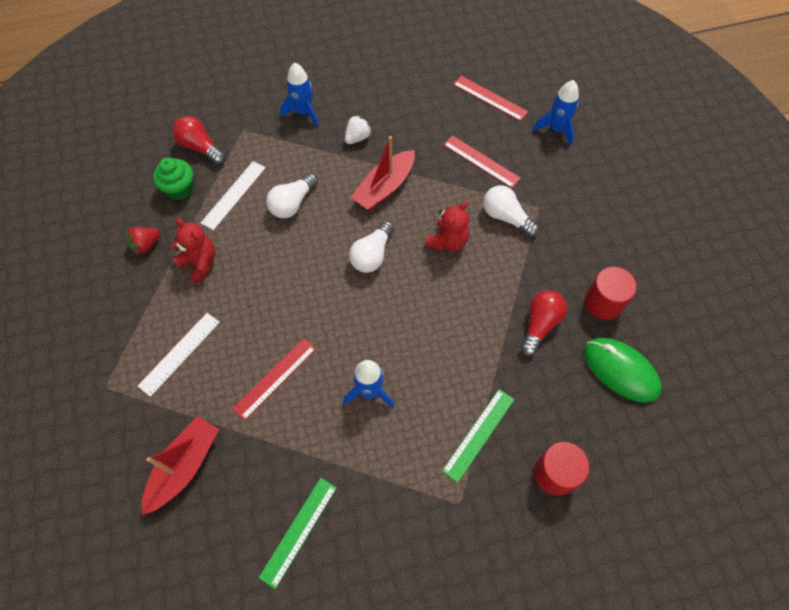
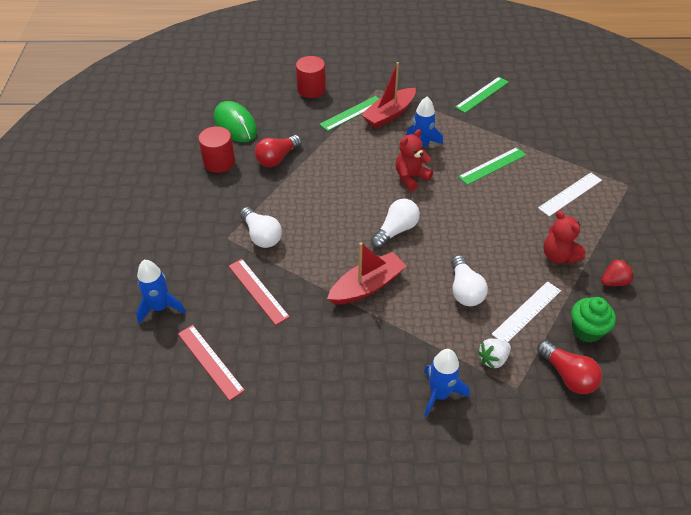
camera: 165 degrees left, 15 degrees down
(184, 466) = (559, 133): red boat -> red boat (389, 114)
(275, 378) = (492, 166): red ruler -> green ruler
(292, 203) = (464, 290): white light bulb -> white light bulb turned 120 degrees clockwise
(357, 137) = (381, 346): white strawberry -> white strawberry (493, 359)
(447, 241) = (324, 227): red teddy bear -> red teddy bear (411, 177)

